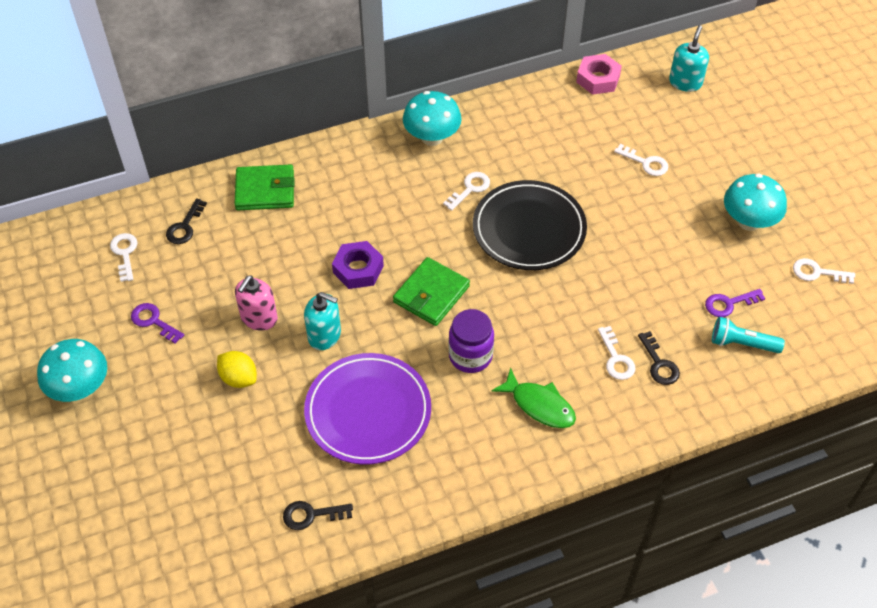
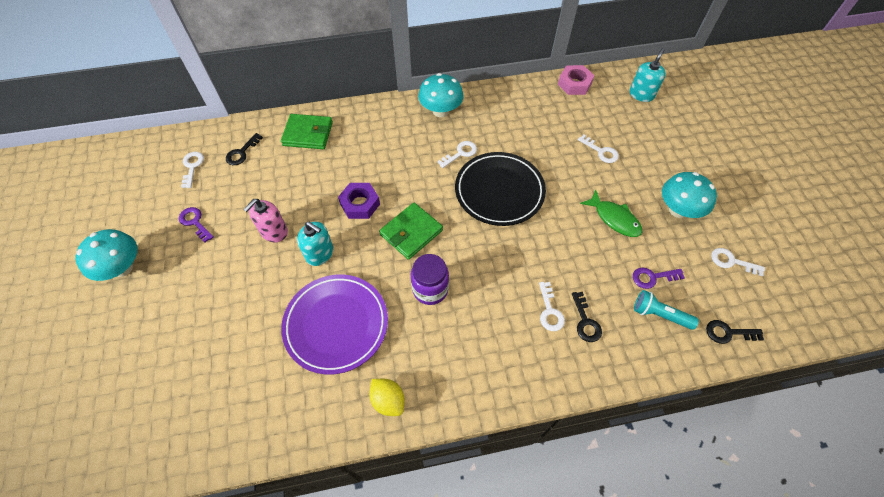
camera: 10 degrees right, 5 degrees up
(239, 378) = (244, 279): yellow lemon -> yellow lemon (388, 400)
(311, 515) = (265, 411): black key -> black key (728, 333)
(539, 405) = (477, 342): green fish -> green fish (614, 218)

